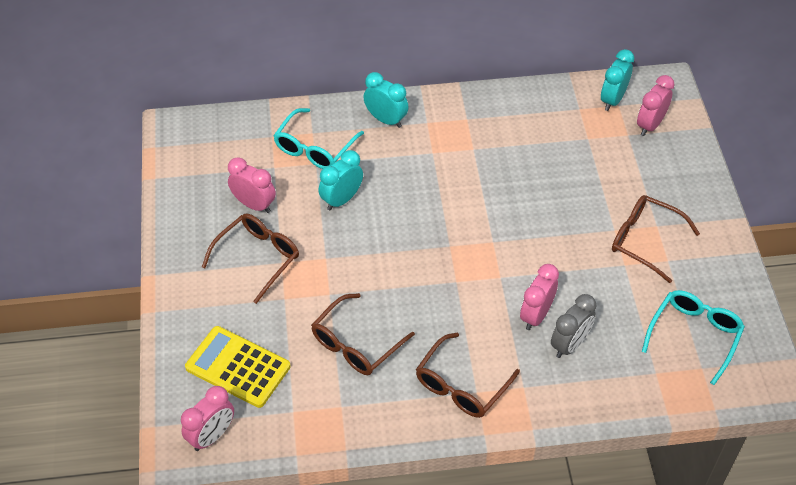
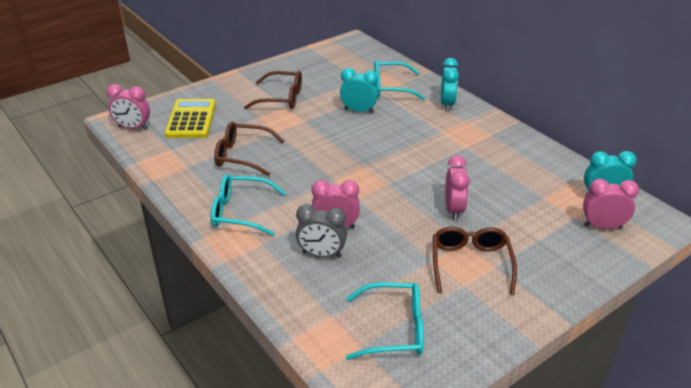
camera: 60 degrees right, 15 degrees down
(254, 205) = (322, 83): pink clock -> pink clock (453, 210)
(461, 385) = (240, 212): brown glasses -> turquoise glasses

